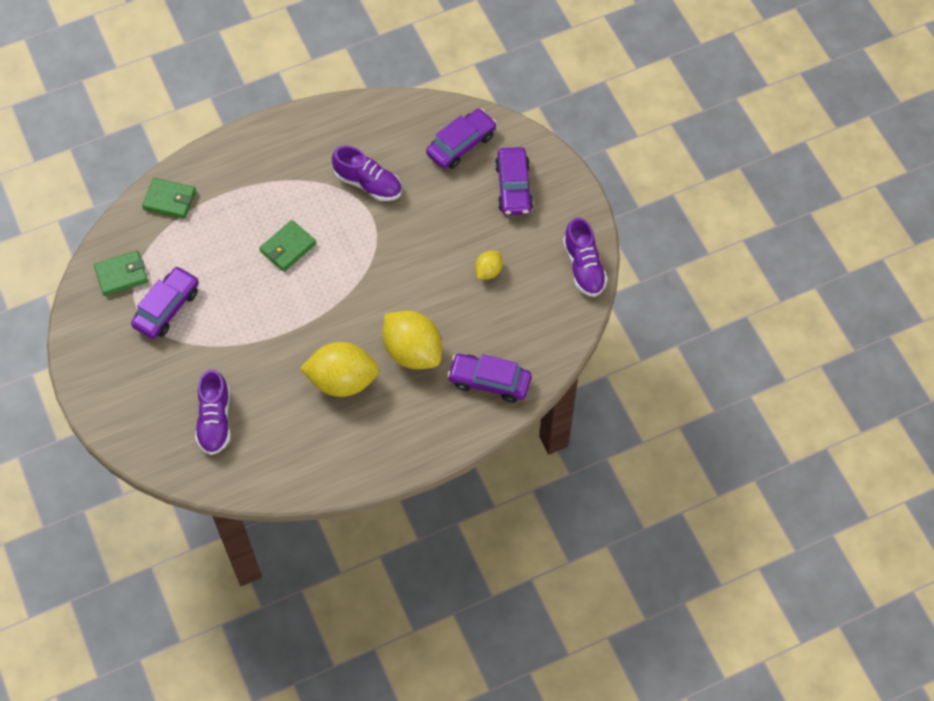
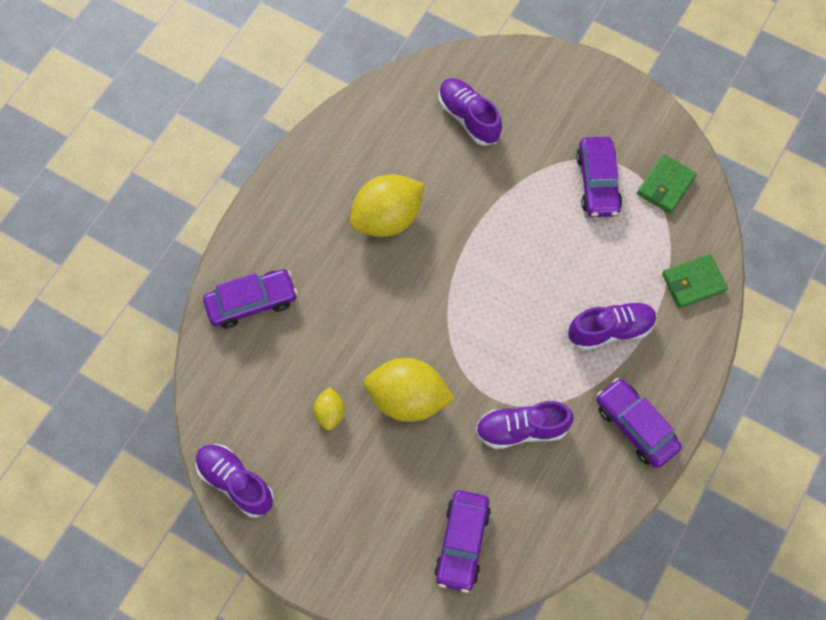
camera: 145 degrees right, 5 degrees up
(254, 206) = (610, 330): none -> purple shoe
(288, 247) = (541, 309): green wallet -> none
(413, 351) = (344, 285): yellow lemon -> yellow lemon (408, 399)
(513, 187) = (370, 528): purple car -> purple car (635, 426)

